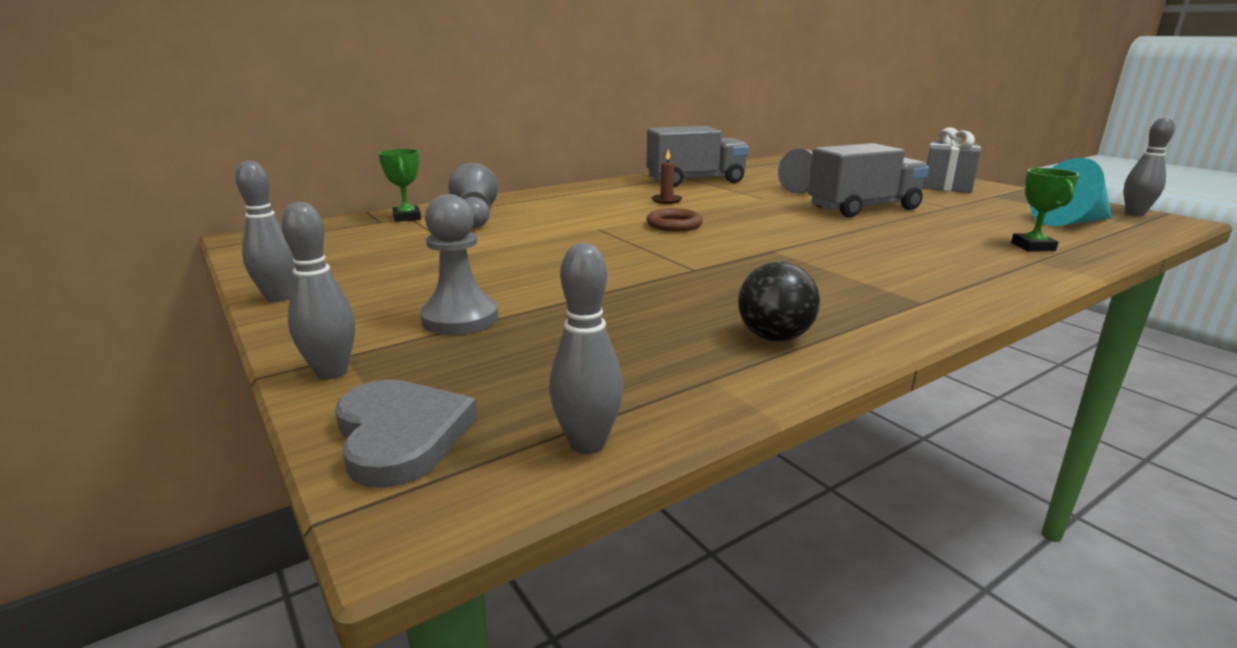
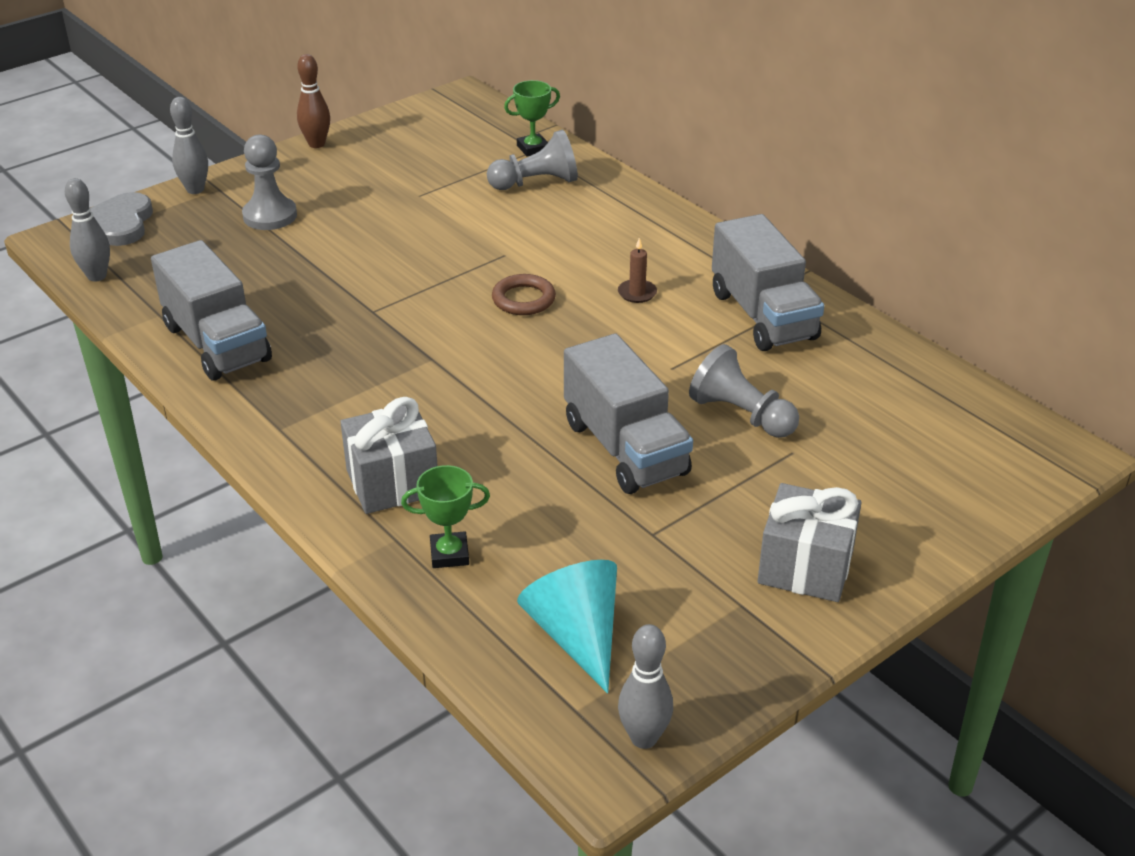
camera: 85 degrees right, 15 degrees up
(278, 297) = (316, 144): grey bowling pin -> brown bowling pin
(400, 435) = (120, 223): grey heart -> grey heart turned 120 degrees clockwise
(774, 337) = (217, 343): black ball -> grey truck
(964, 261) = (392, 482): none -> grey gift

